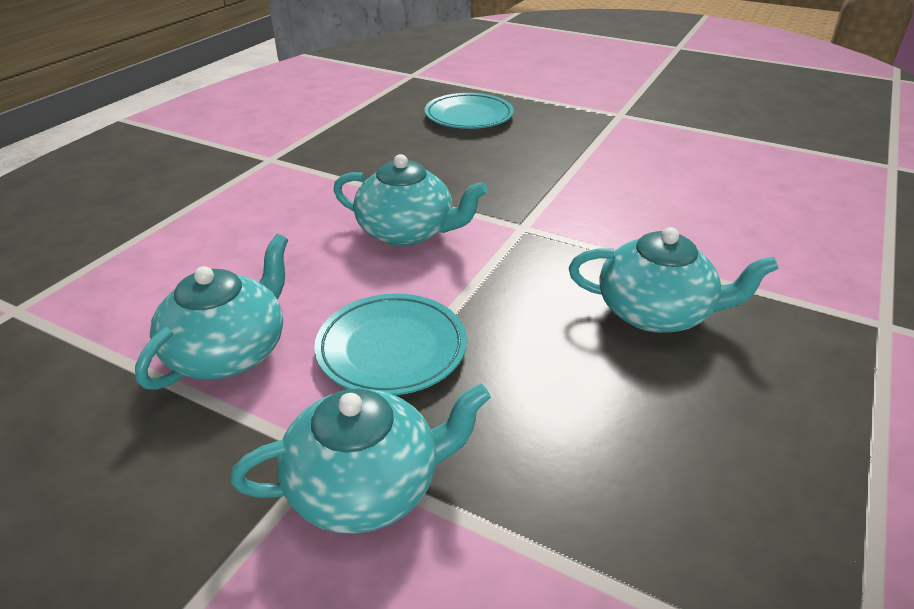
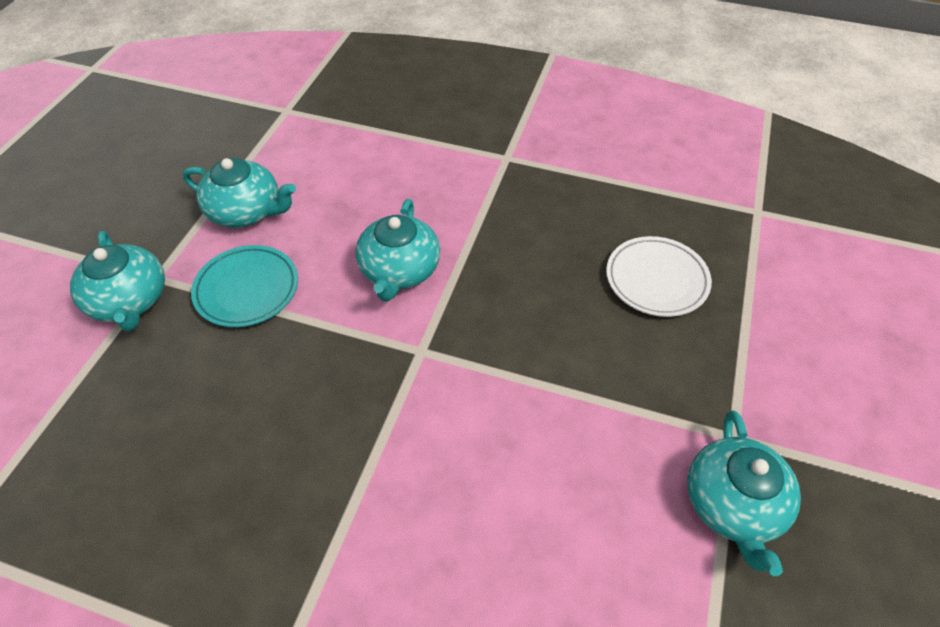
camera: 80 degrees right, 15 degrees up
(469, 116) = (656, 280): turquoise plate -> white plate
(655, 312) = (292, 458): turquoise teapot -> turquoise teapot (733, 504)

